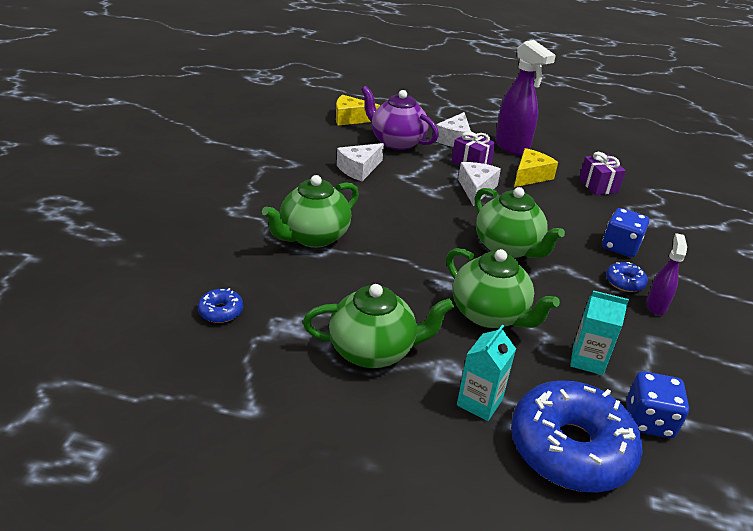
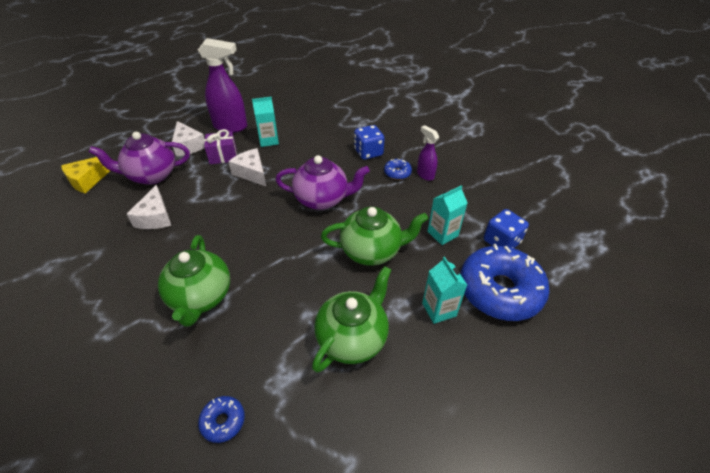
camera: 50 degrees left, 10 degrees up
(508, 248) = (322, 199): green teapot -> purple teapot
(530, 176) = (268, 140): yellow cheese -> turquoise carton
(598, 186) = (309, 121): purple gift -> none

